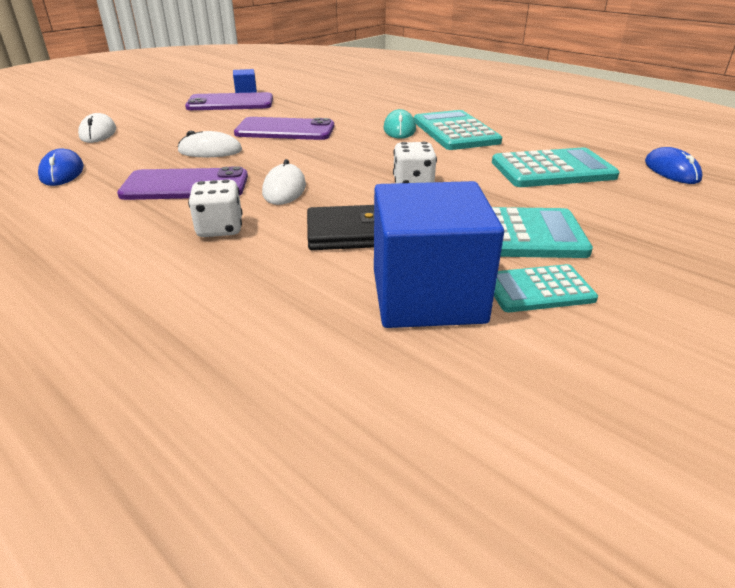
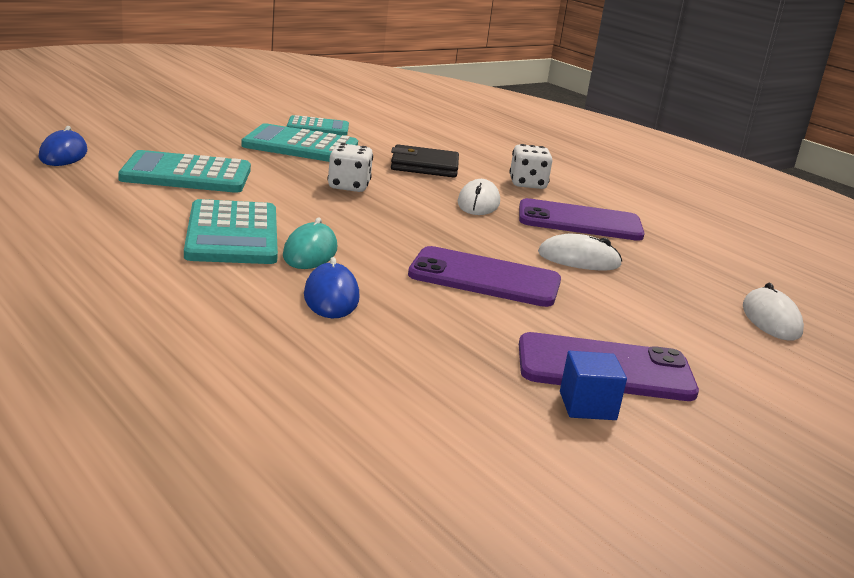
camera: 175 degrees left, 10 degrees down
(62, 172) = (730, 258): blue mouse -> blue mouse (331, 296)
(427, 296) = (387, 136): blue cube -> none

